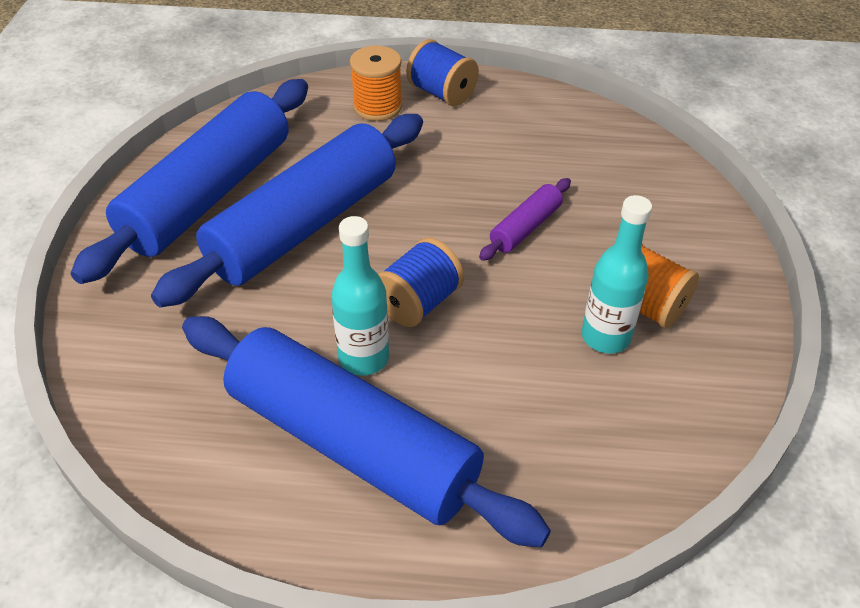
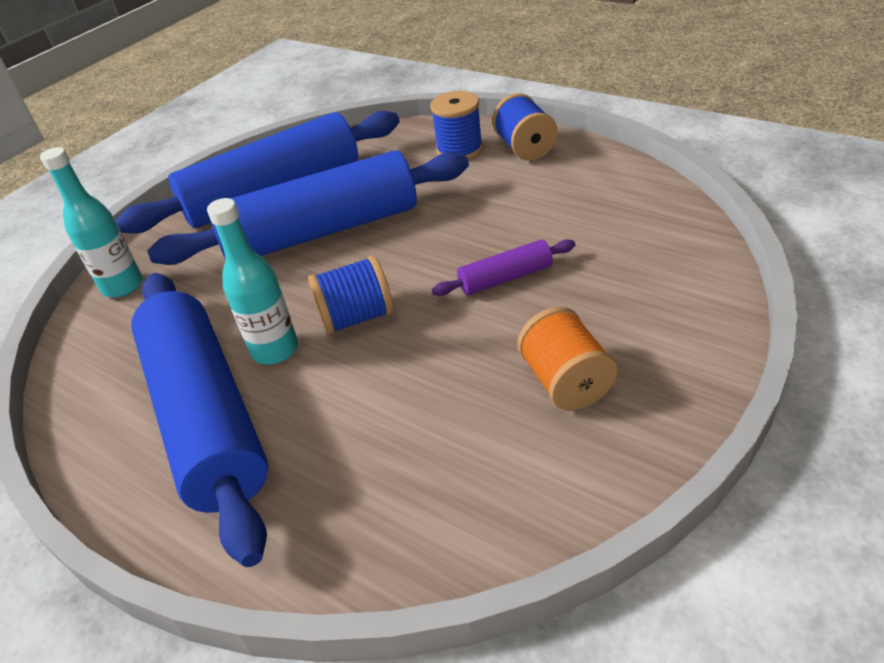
camera: 35 degrees right, 5 degrees down
(377, 107) = (459, 150): orange spool -> blue spool
(605, 337) = (500, 399): turquoise bottle -> turquoise bottle (123, 286)

